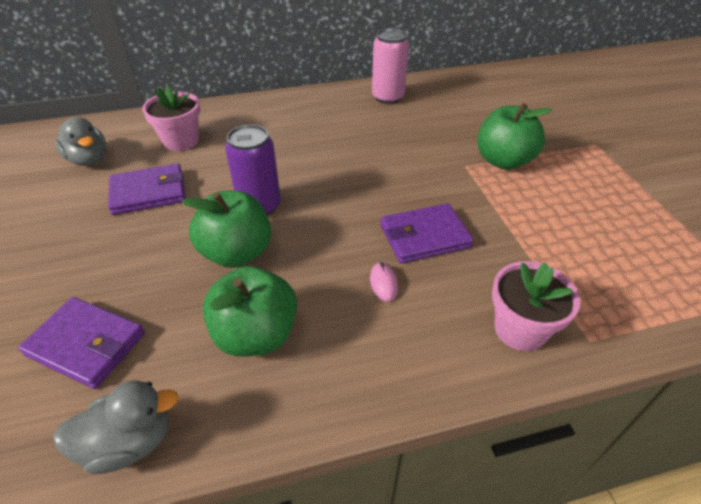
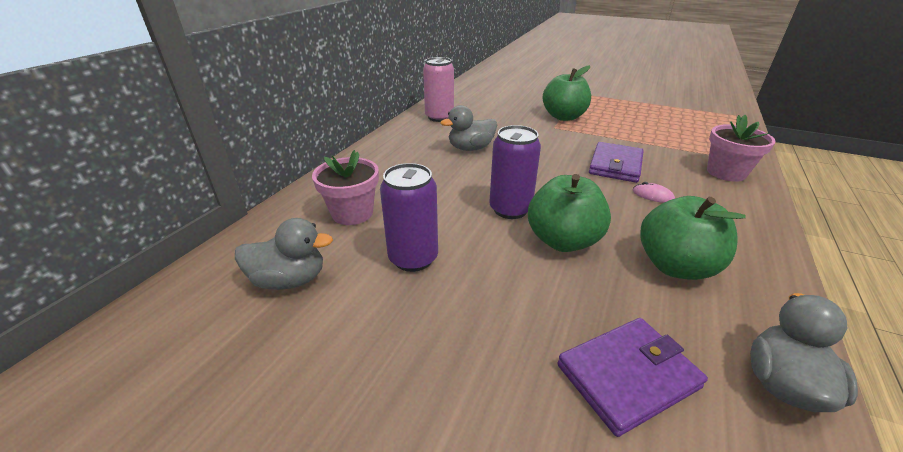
camera: 50 degrees left, 10 degrees down
(149, 192) = (413, 258): purple wallet -> purple can
(346, 140) = (470, 148): none -> grey duck

